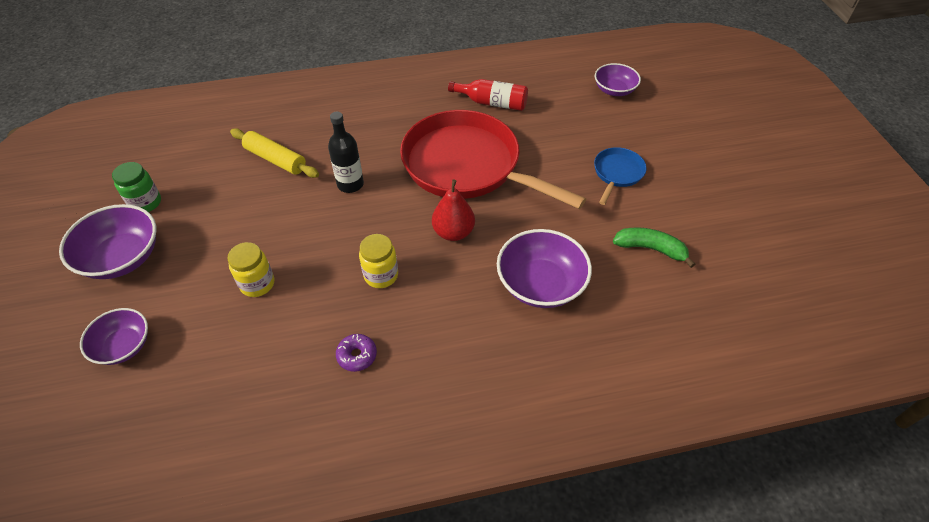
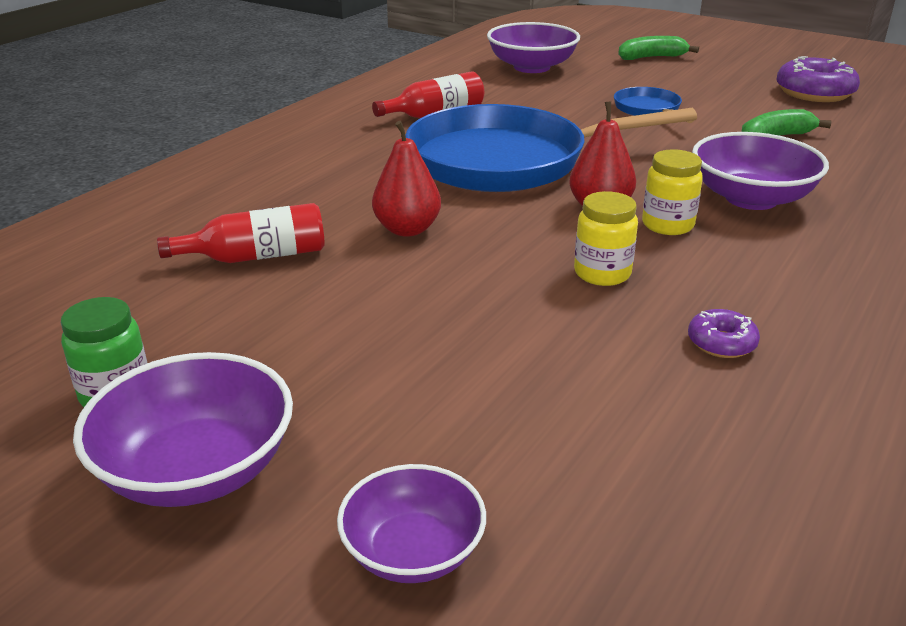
camera: 45 degrees left, 20 degrees down
(257, 284) = (476, 364): yellow jar -> yellow jar (667, 225)
(275, 159) = (256, 256): yellow rolling pin -> red bottle
(350, 184) = (407, 229): black bottle -> red pear
(467, 166) = (507, 161): red pan -> blue pan
(614, 90) = (531, 67): purple bowl -> purple bowl, size x1.56
(712, 124) = (651, 57): none -> green banana
(764, 228) = (814, 93): none -> purple donut

